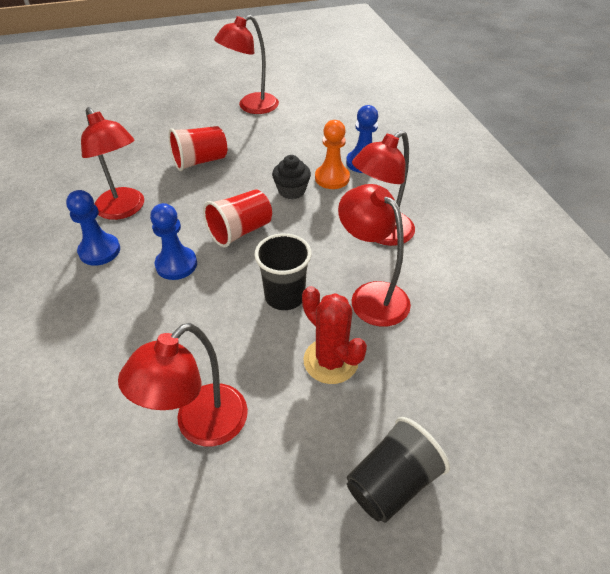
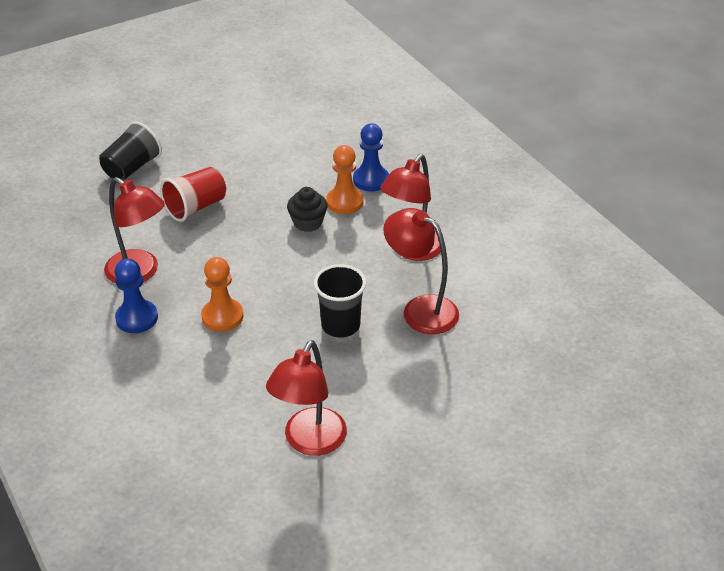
camera: 15 degrees left, 5 degrees down
(176, 264) = (222, 316): blue pawn -> orange pawn
(240, 231) = (272, 273): red cup -> none
(251, 107) = (224, 134): red lamp -> none
(330, 361) = (402, 370): red cactus -> none
(391, 482) = (480, 447): black cup -> black cup (132, 168)

